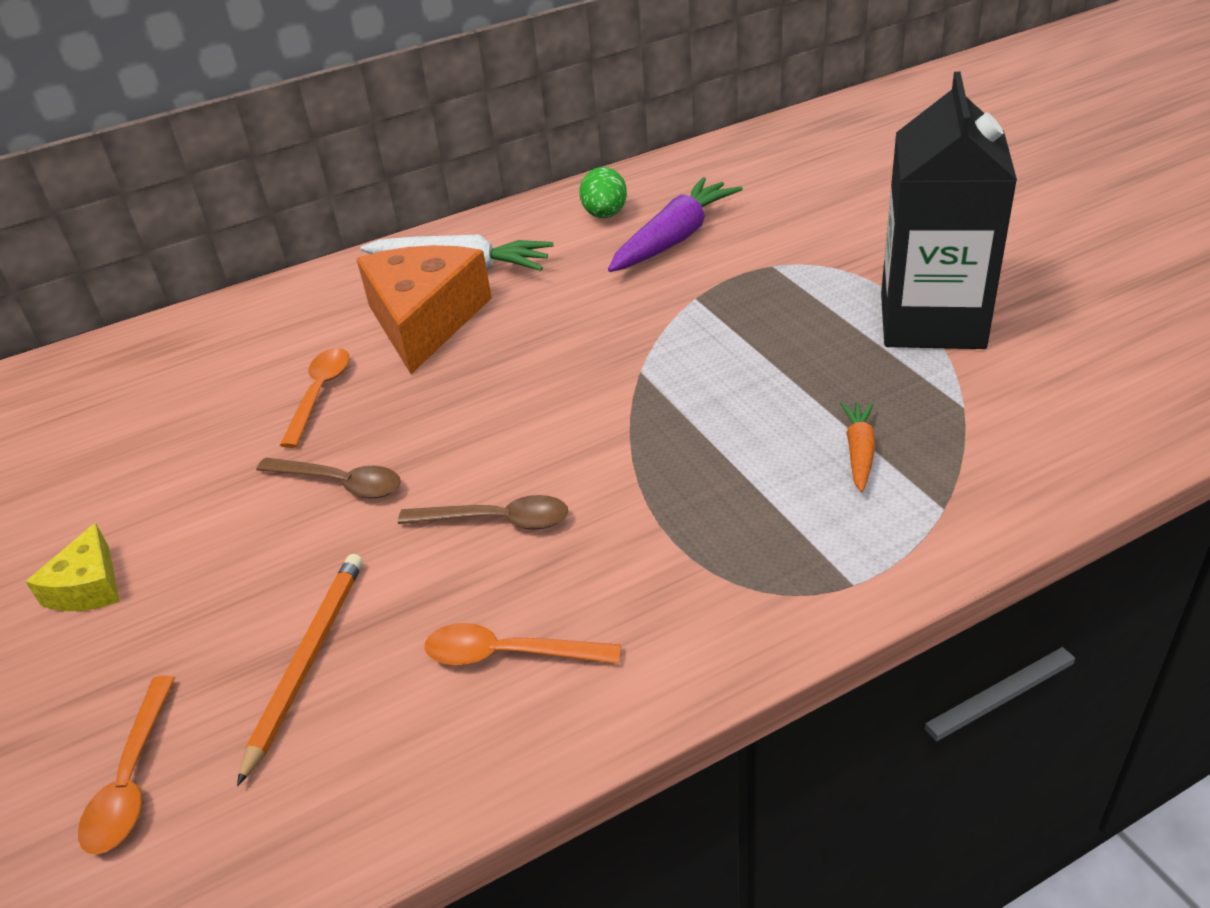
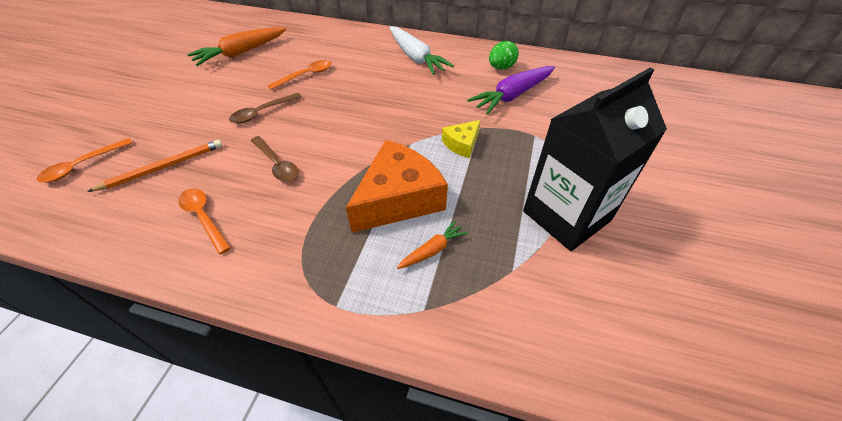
camera: 40 degrees right, 10 degrees up
(88, 587) = (164, 96): yellow cheese -> yellow cheese (462, 144)
(121, 438) = (241, 53): none -> orange carrot
(340, 483) = (262, 112): brown spoon -> brown spoon turned 75 degrees clockwise
(425, 321) = (374, 70): orange cheese -> orange cheese (398, 199)
(674, 239) = (512, 95): purple carrot -> purple carrot turned 150 degrees clockwise

